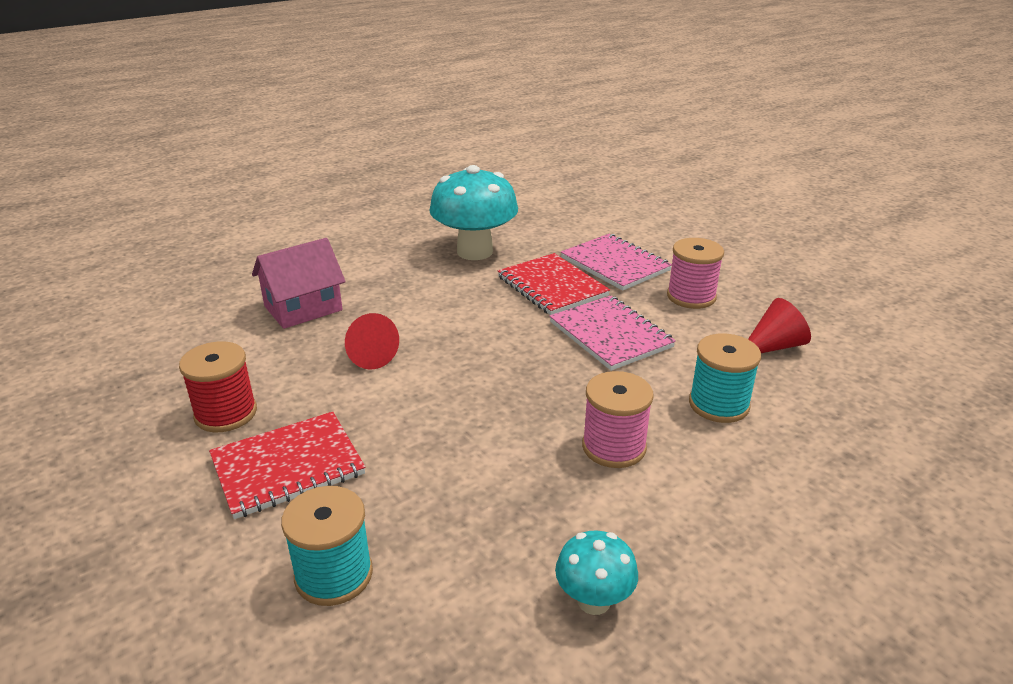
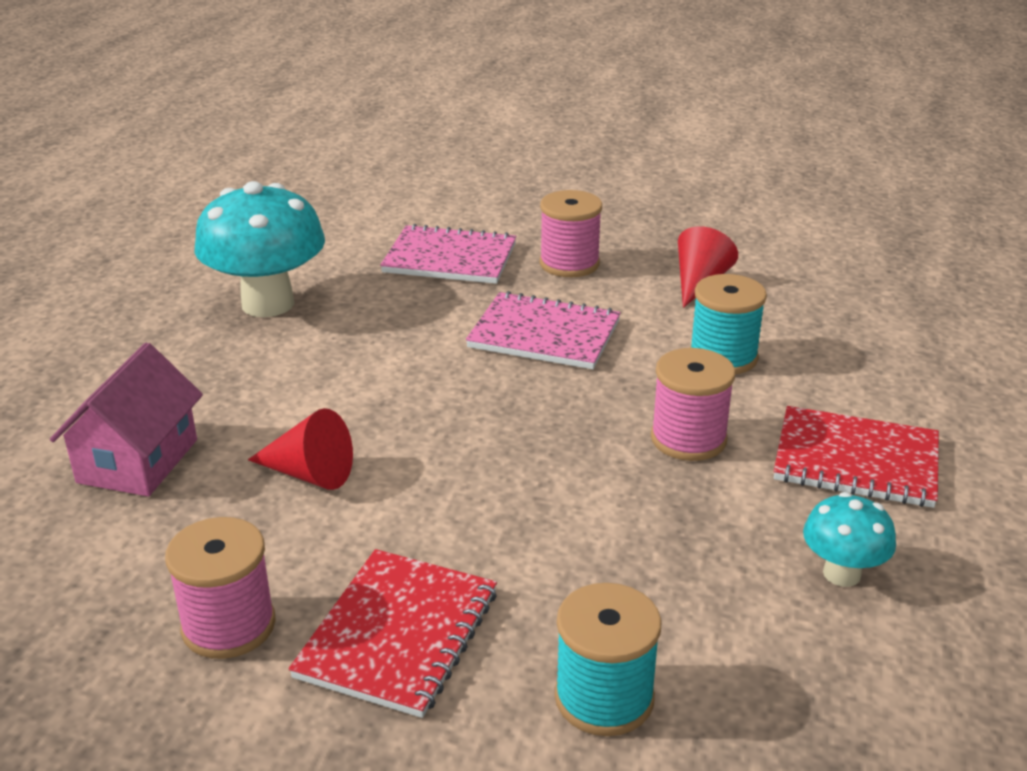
camera: 40 degrees left, 0 degrees up
(226, 413) = (228, 625): red spool -> pink spool
(552, 286) = (415, 308): red notebook -> red notebook (856, 460)

